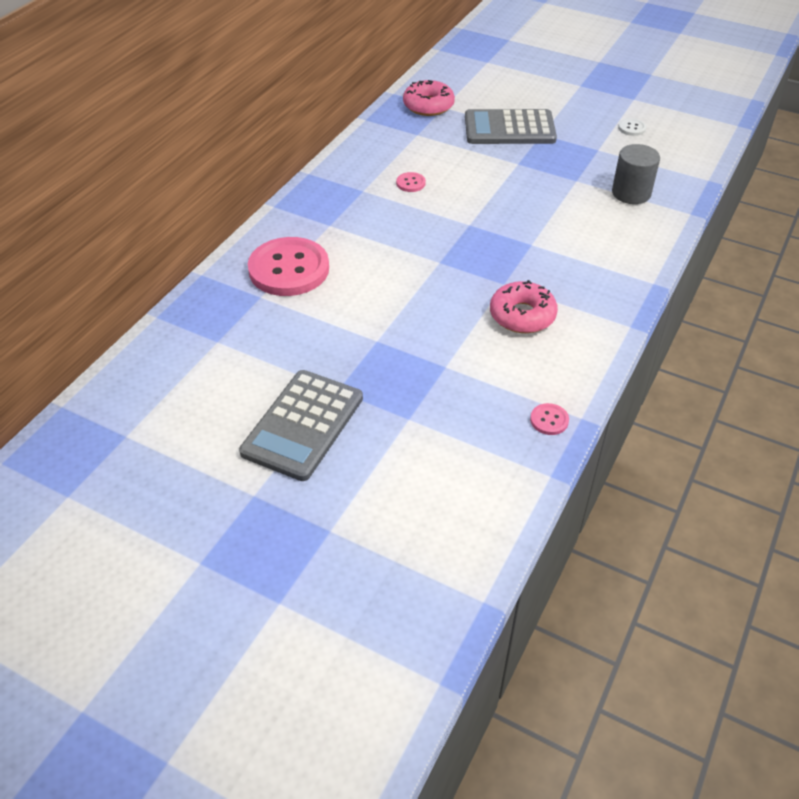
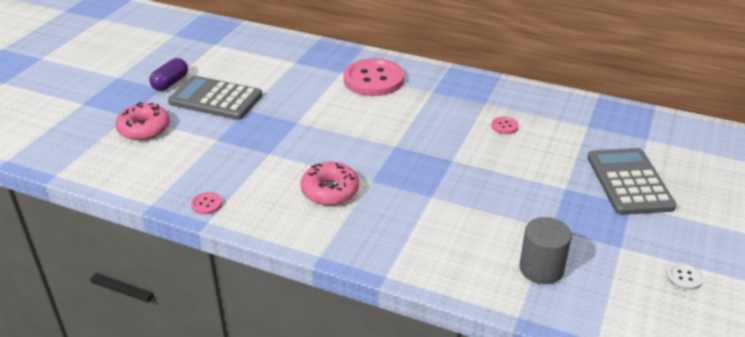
camera: 85 degrees right, 10 degrees down
(241, 484) = (170, 83): none -> purple capsule
(428, 106) = (644, 130): pink donut -> pink donut (144, 128)

